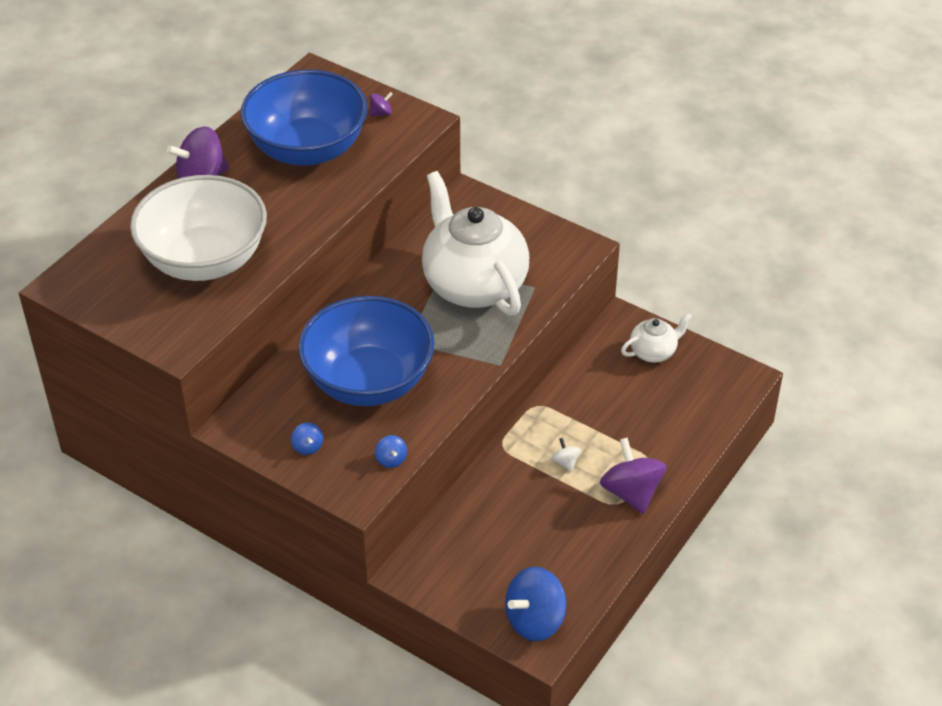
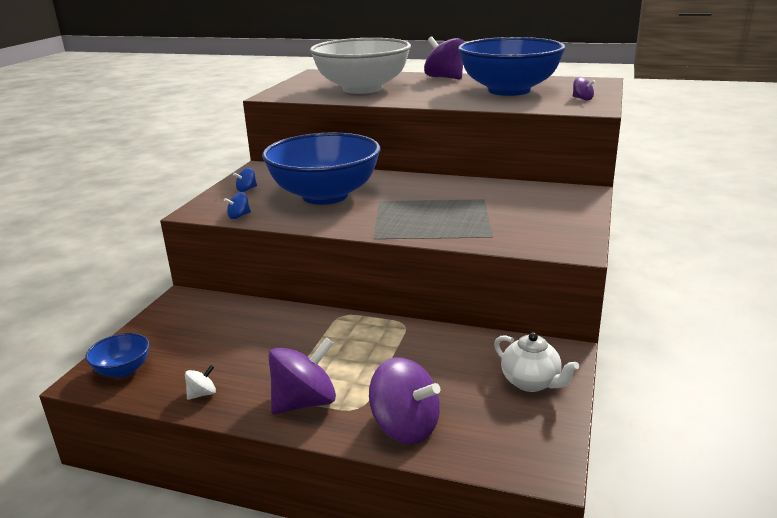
camera: 75 degrees right, 20 degrees down
(473, 285) = (470, 212): white teapot -> none
(535, 620) = (123, 370): blue spinning top -> blue bowl
(565, 462) = (334, 352): white spinning top -> white spinning top (202, 394)
(682, 437) = (405, 427): none -> purple spinning top

